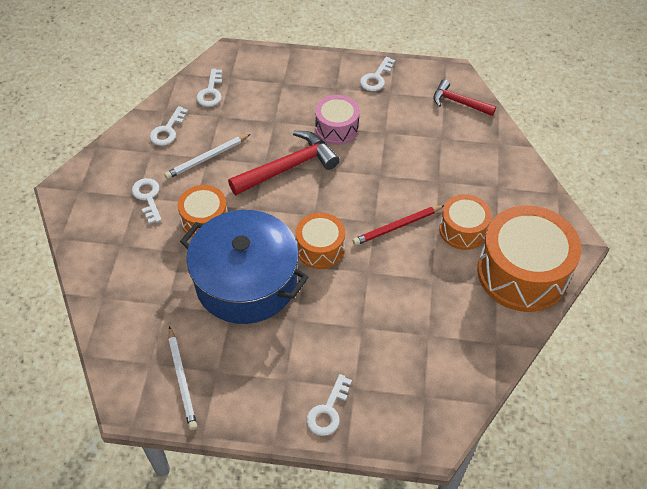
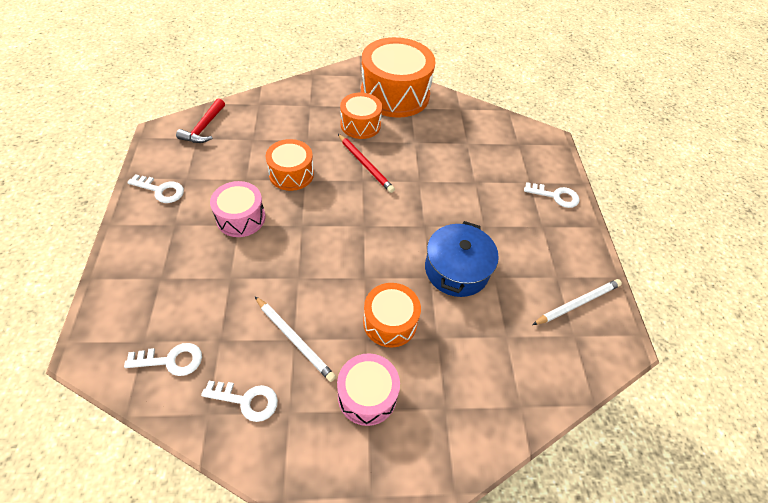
camera: 105 degrees left, 0 degrees up
(148, 197) = (367, 395): white key -> pink drum
(246, 281) = (456, 269): blue pot -> blue pot, size x0.64
(288, 167) = (302, 254): red hammer -> none
(320, 248) = (403, 216): orange drum -> orange drum (291, 174)

